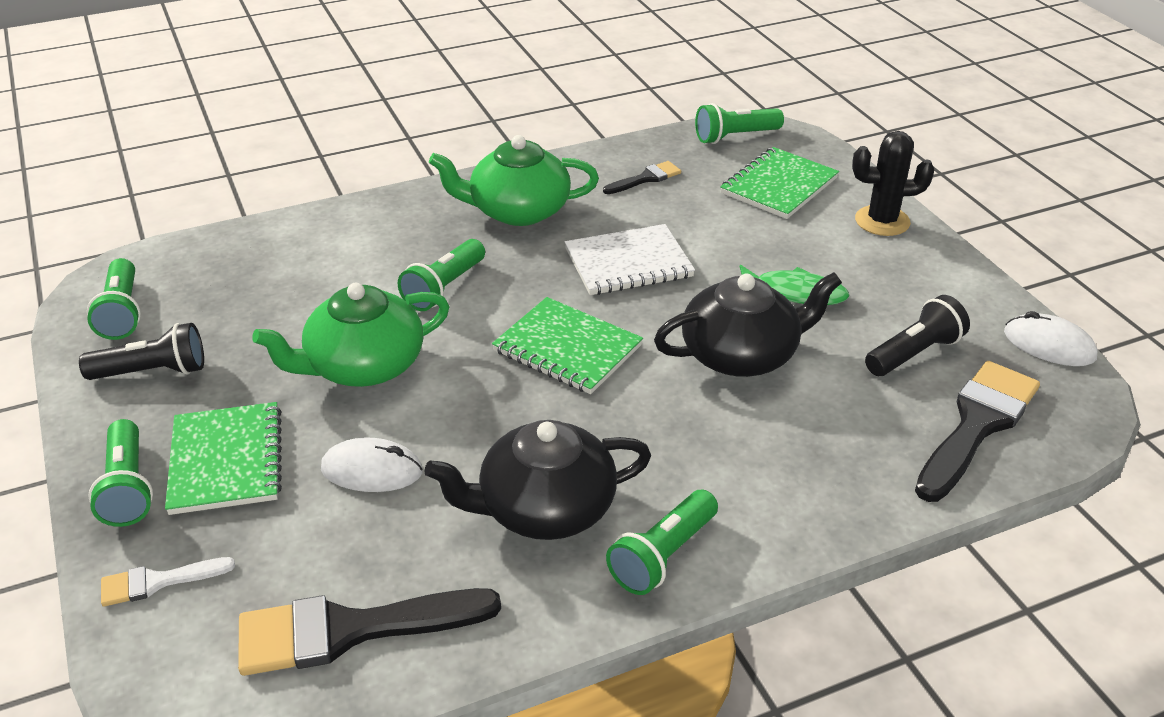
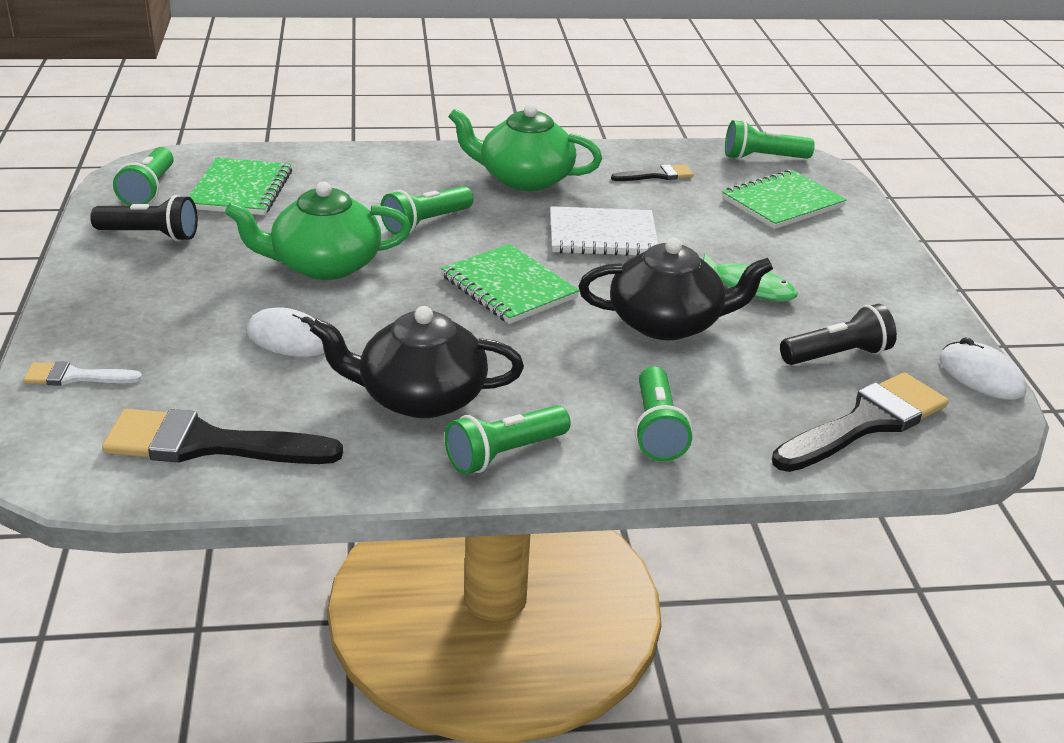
camera: 15 degrees right, 5 degrees down
(128, 487) = (87, 309): green flashlight -> green flashlight (656, 429)
(226, 461) = (174, 307): green notebook -> green notebook (240, 190)
(882, 221) = (869, 248): black cactus -> none

